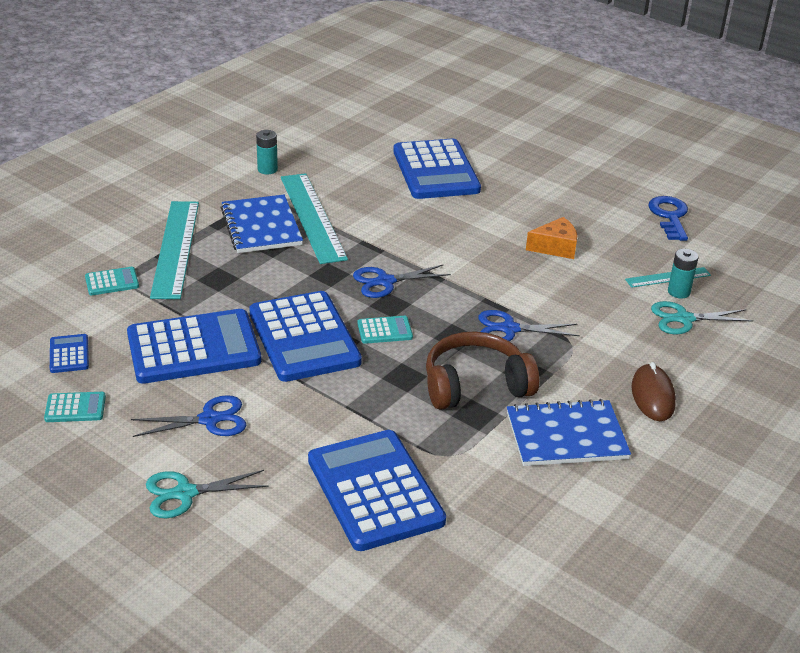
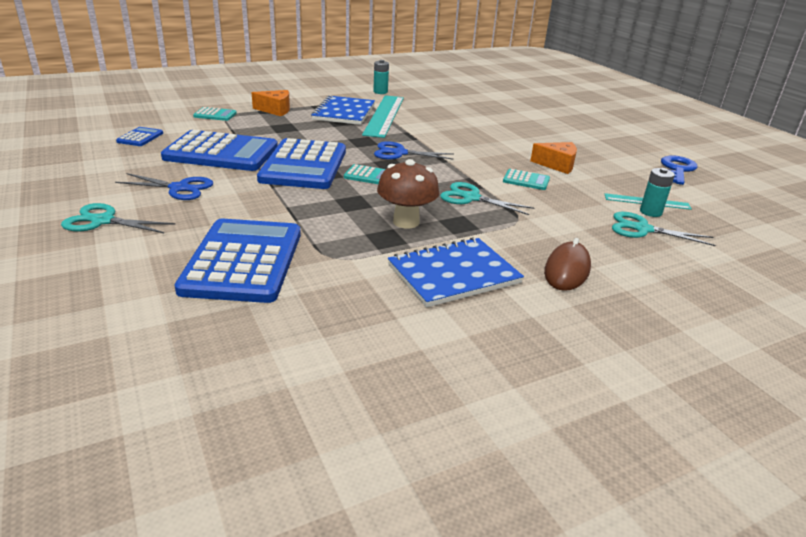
camera: 25 degrees right, 5 degrees down
(75, 408) = (104, 161): turquoise calculator -> turquoise calculator (526, 180)
(175, 248) = (275, 110): turquoise ruler -> orange cheese
(435, 171) = (499, 113): blue calculator -> none
(475, 385) = (406, 222): brown headphones -> brown mushroom
(509, 329) = (471, 198): blue scissors -> turquoise scissors
(566, 436) = (454, 274): blue notebook -> blue notebook turned 45 degrees counterclockwise

